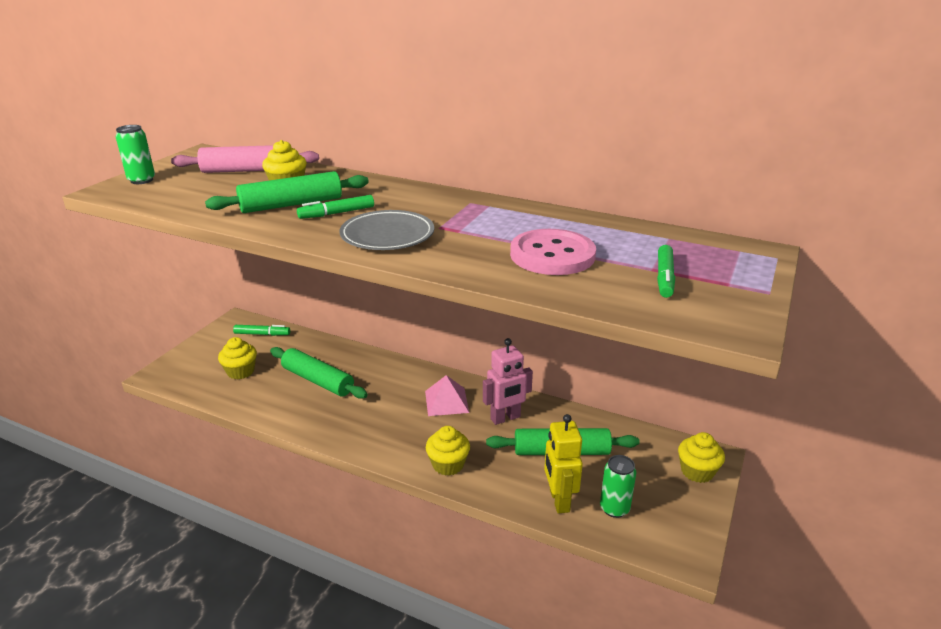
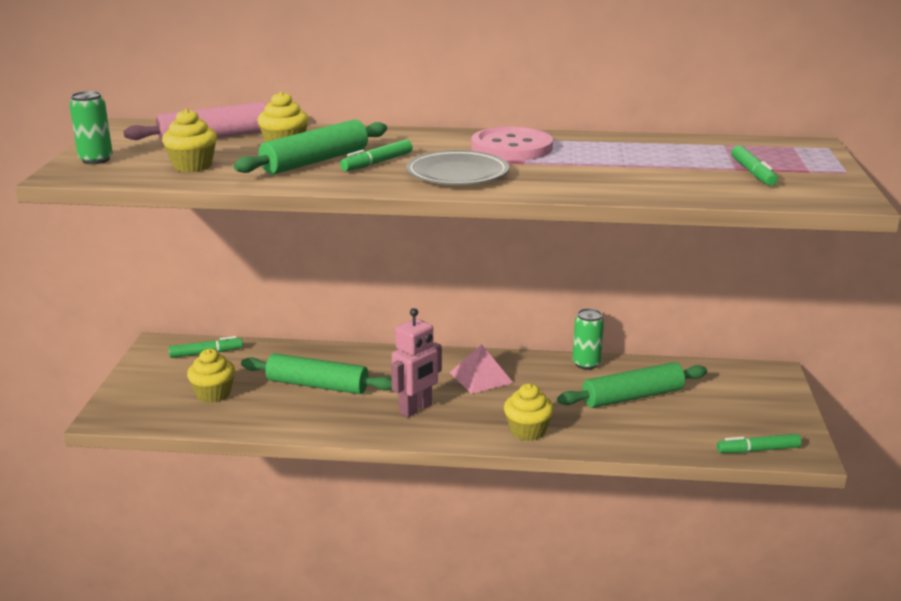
camera: 20 degrees left, 5 degrees down
(505, 418) = (555, 380): pink robot -> pink robot (416, 409)
(552, 255) = (636, 169): pink button -> pink button (511, 147)
(559, 500) = (660, 437): yellow robot -> none
(614, 508) = (716, 432): green can -> green can (586, 364)
(642, 540) = (758, 450): none -> green marker
(697, 471) = (769, 387): yellow cupcake -> yellow cupcake (192, 166)

